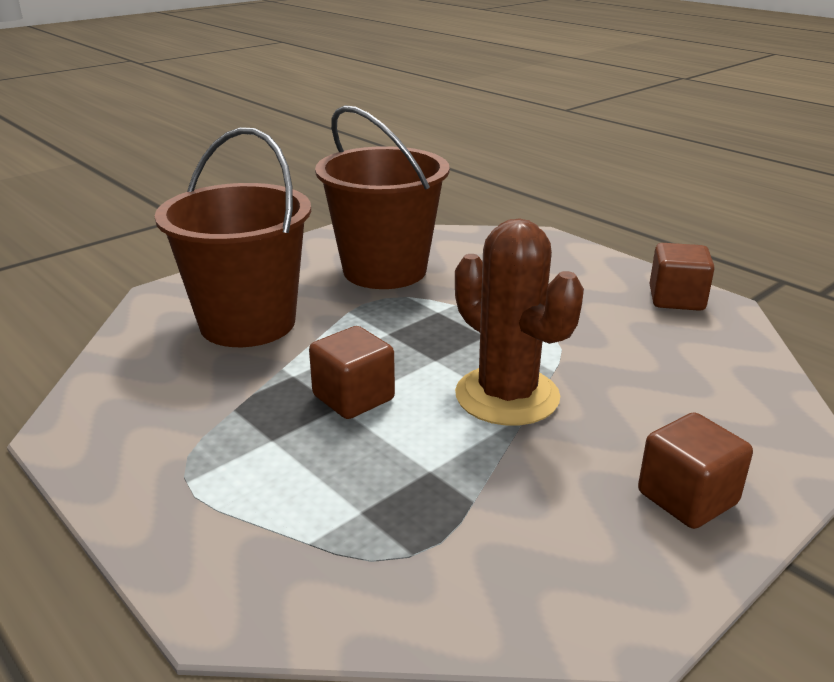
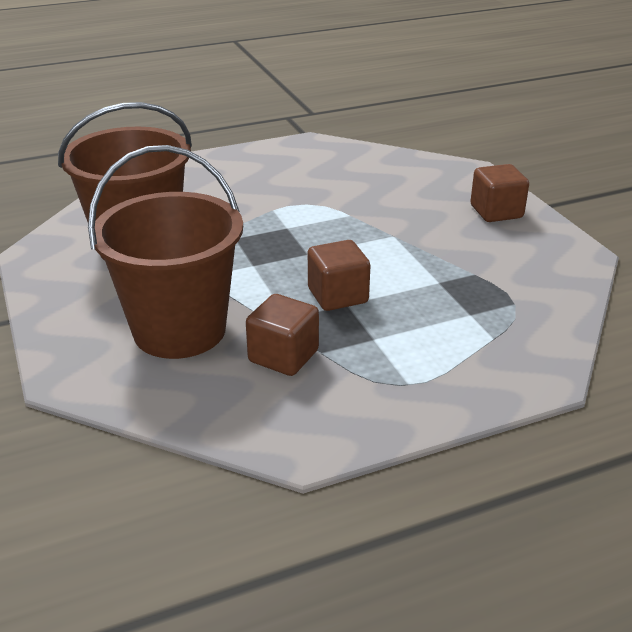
camera: 70 degrees left, 5 degrees up
(507, 396) = (371, 238): brown cactus -> none
(676, 299) = (290, 152): brown cube -> brown cube (283, 356)

